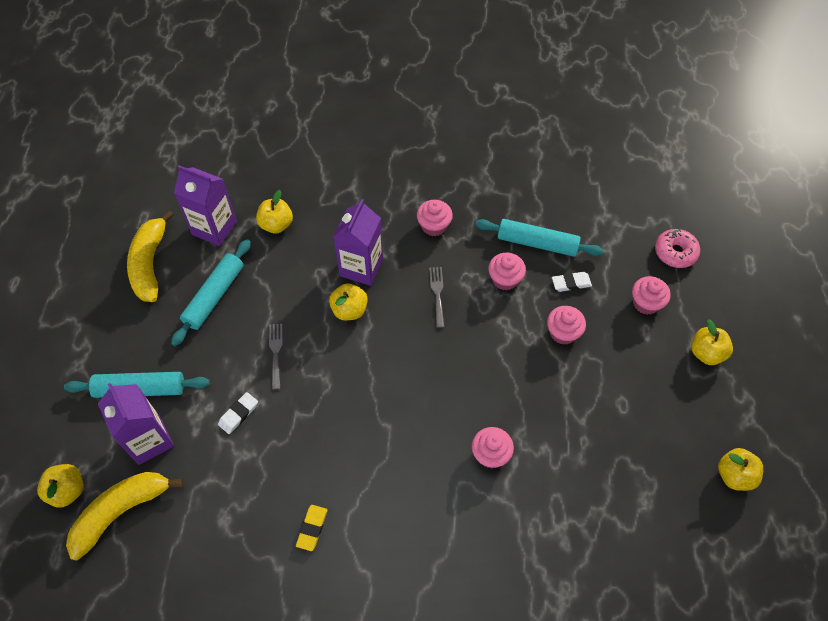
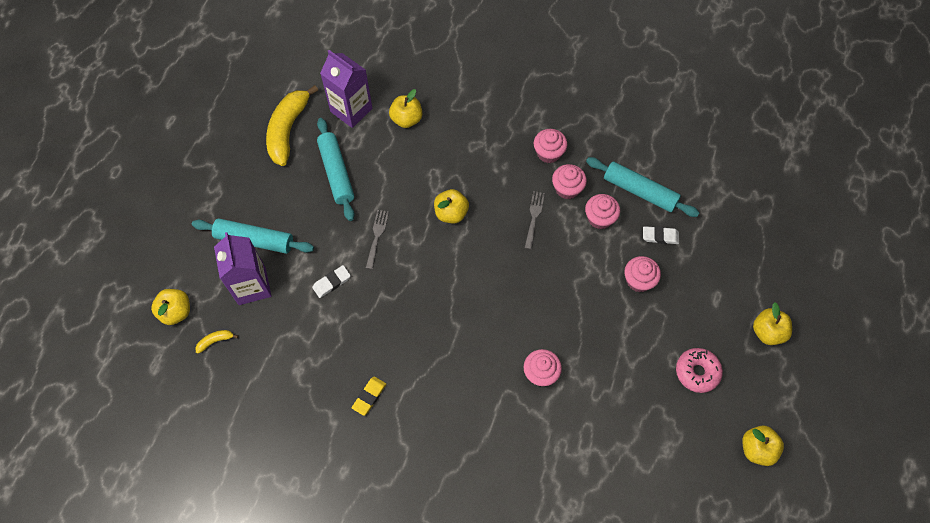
camera: 15 degrees right, 5 degrees up
(121, 512) = (215, 341): yellow banana -> yellow banana, size x0.40
(215, 296) = (336, 172): turquoise rolling pin -> turquoise rolling pin turned 60 degrees counterclockwise
(361, 267) = (472, 176): purple carton -> none
(646, 303) = (725, 272): pink cupcake -> pink cupcake (567, 188)
(675, 252) = (768, 230): pink donut -> pink donut (697, 372)

